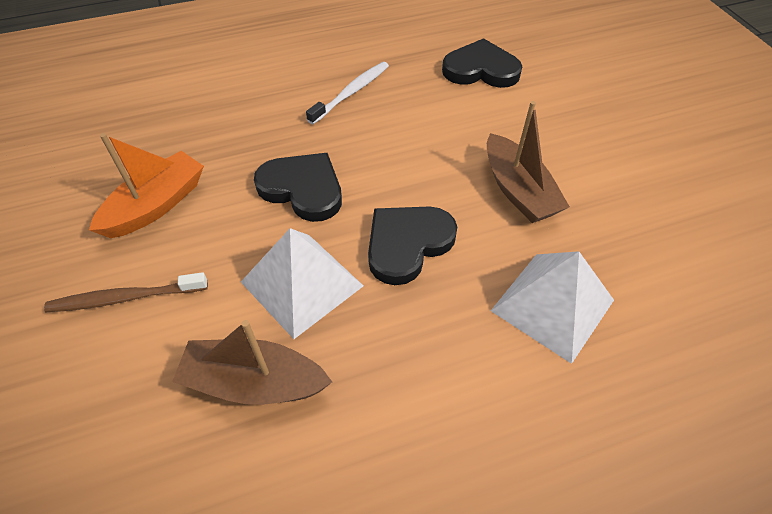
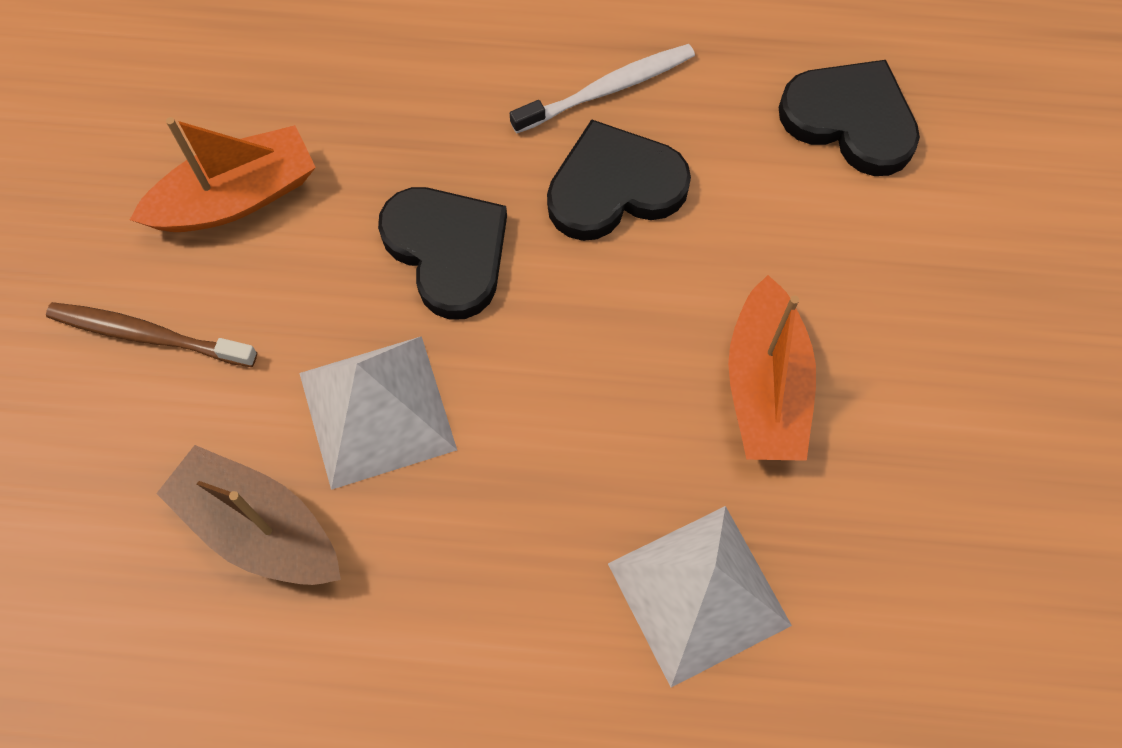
camera: 25 degrees right, 15 degrees up
(407, 244) = (550, 410): black heart -> black heart (614, 187)
(518, 190) = (766, 387): brown boat -> orange boat

